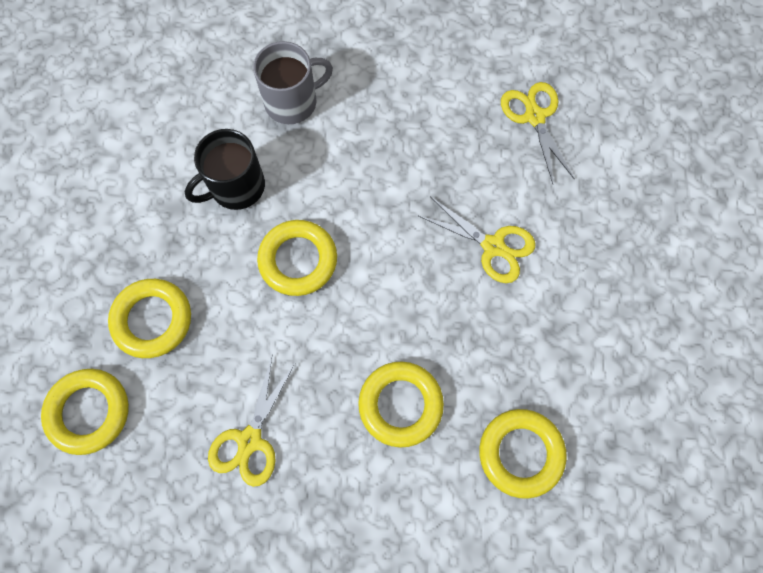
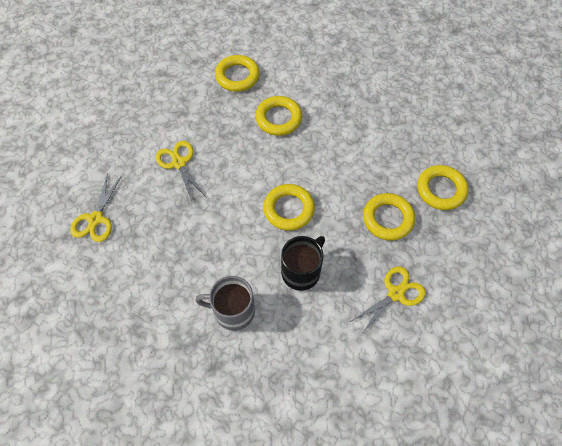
camera: 150 degrees left, 10 degrees down
(236, 187) = (301, 271): black mug -> black mug turned 45 degrees counterclockwise
(250, 440) = (361, 138): yellow scissors -> yellow scissors (396, 293)

